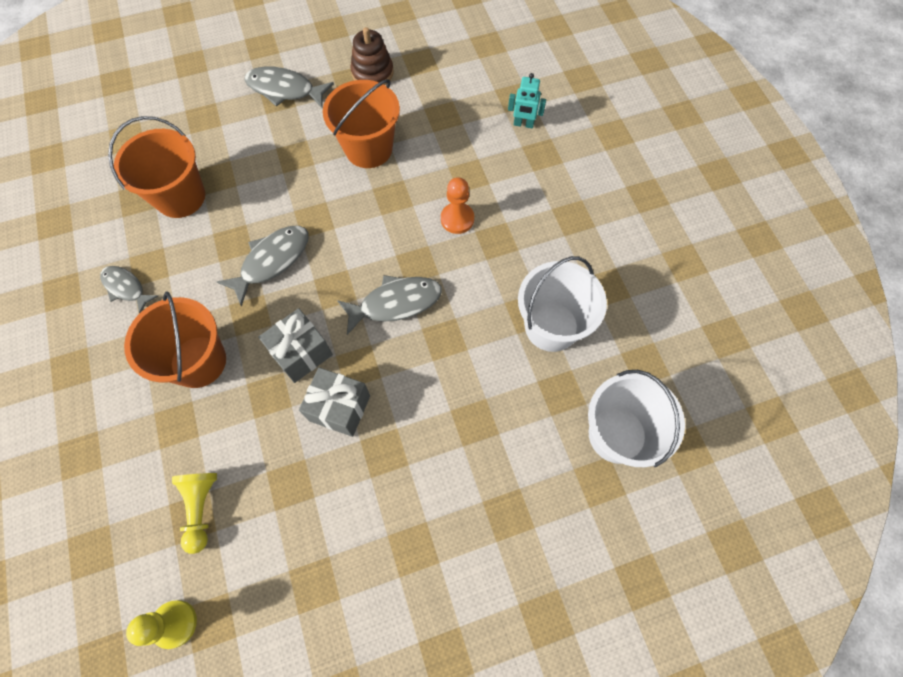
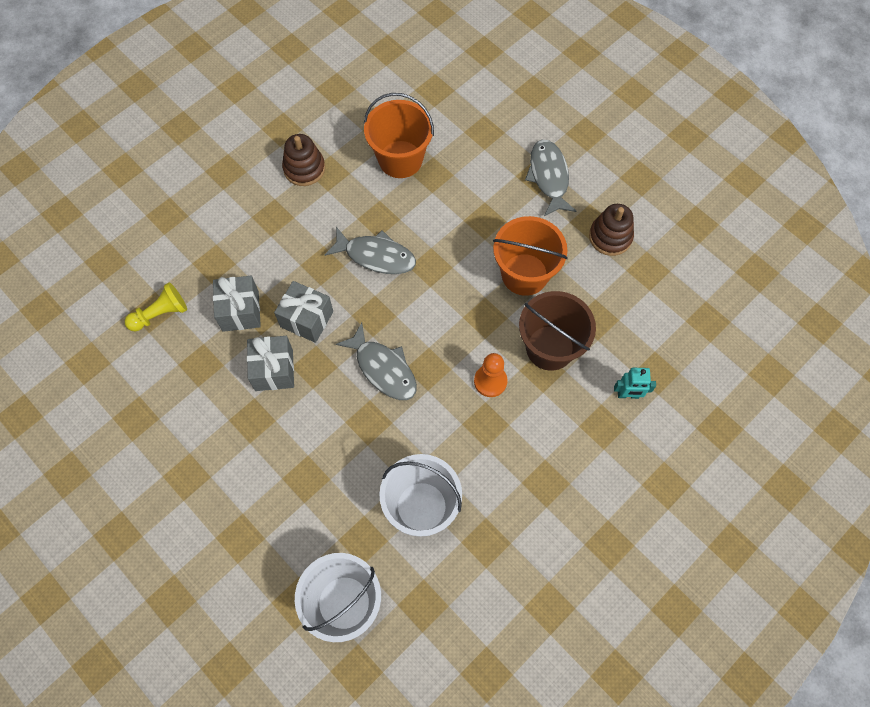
camera: 65 degrees right, 0 degrees up
(126, 288) = (304, 168): grey fish -> brown stacking toy
(174, 623) = (78, 340): yellow pawn -> none
(198, 361) = (268, 251): orange bucket -> none
(251, 417) = (240, 311): none -> grey gift
(450, 160) = (550, 348): none -> brown bucket
(523, 124) = (628, 395): turquoise robot -> turquoise robot turned 75 degrees counterclockwise

